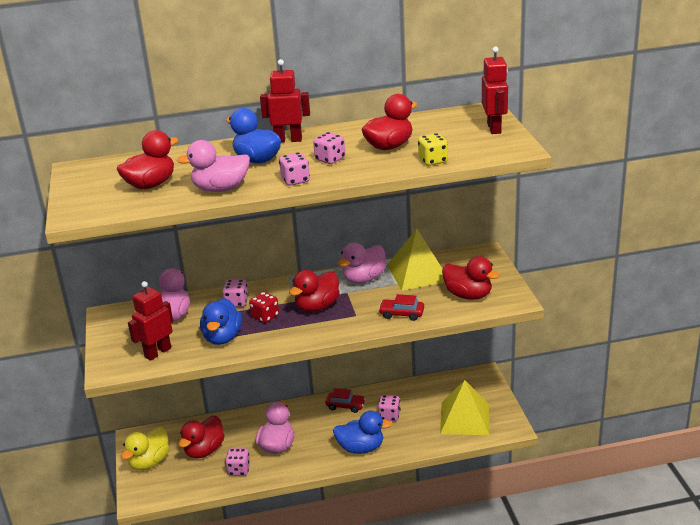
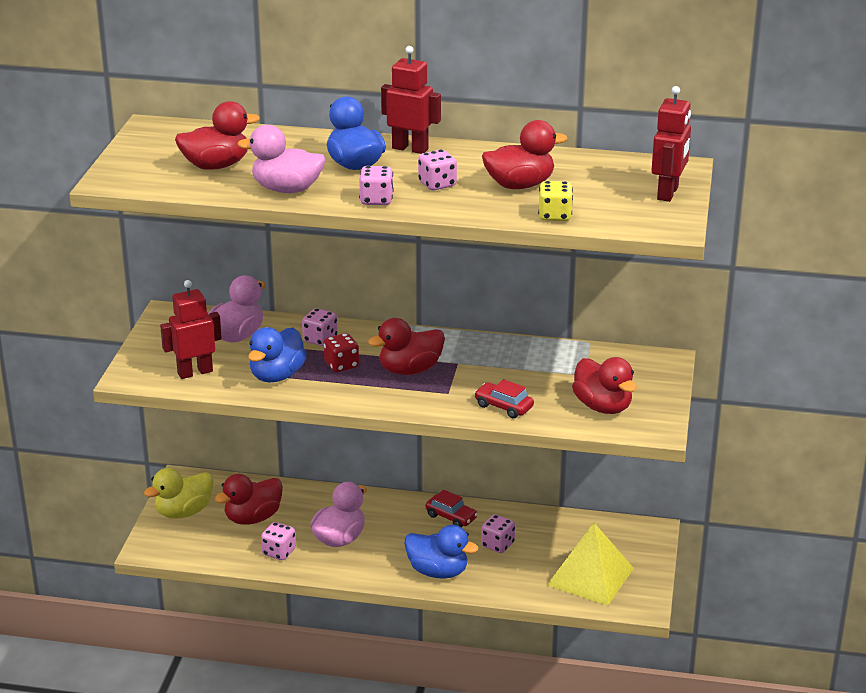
camera: 20 degrees right, 0 degrees up
(364, 278) = (490, 352): pink duck -> none
(417, 273) = (561, 362): yellow pyramid -> none

